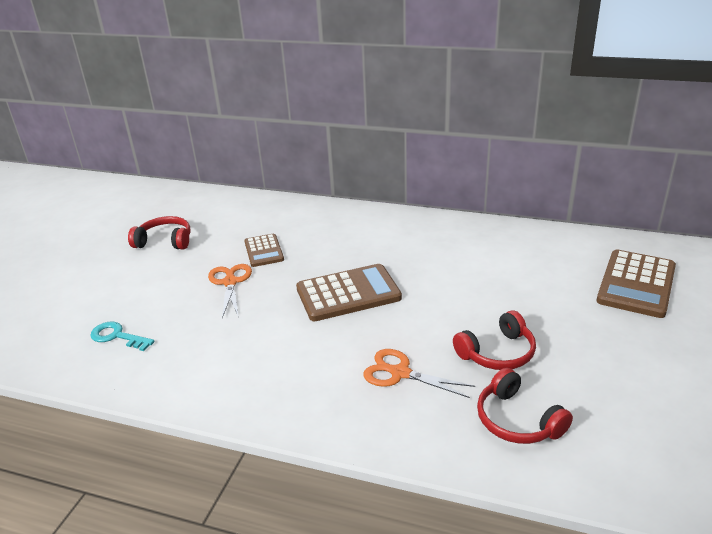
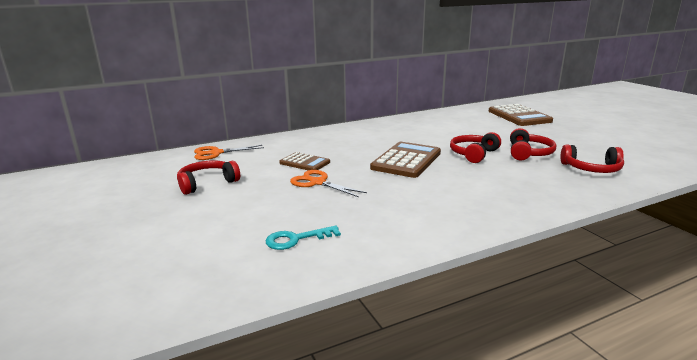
camera: 45 degrees left, 10 degrees down
(400, 373) = (510, 176): orange scissors -> orange scissors (216, 153)
(432, 320) = (473, 154): none -> red headphones

